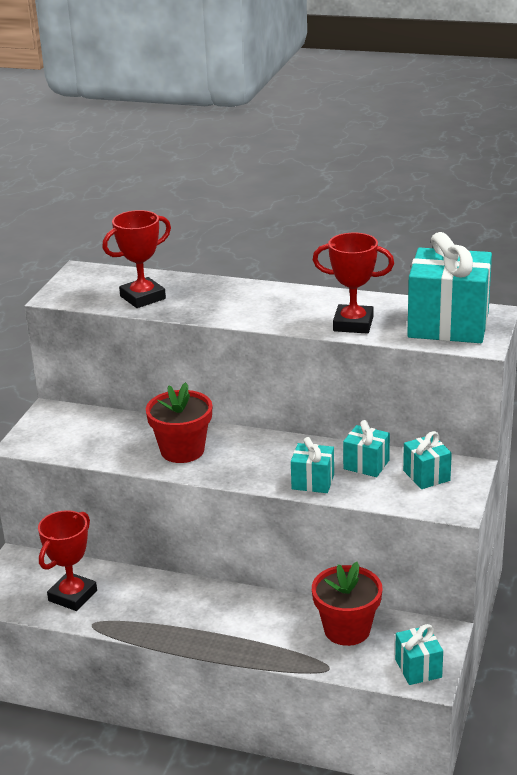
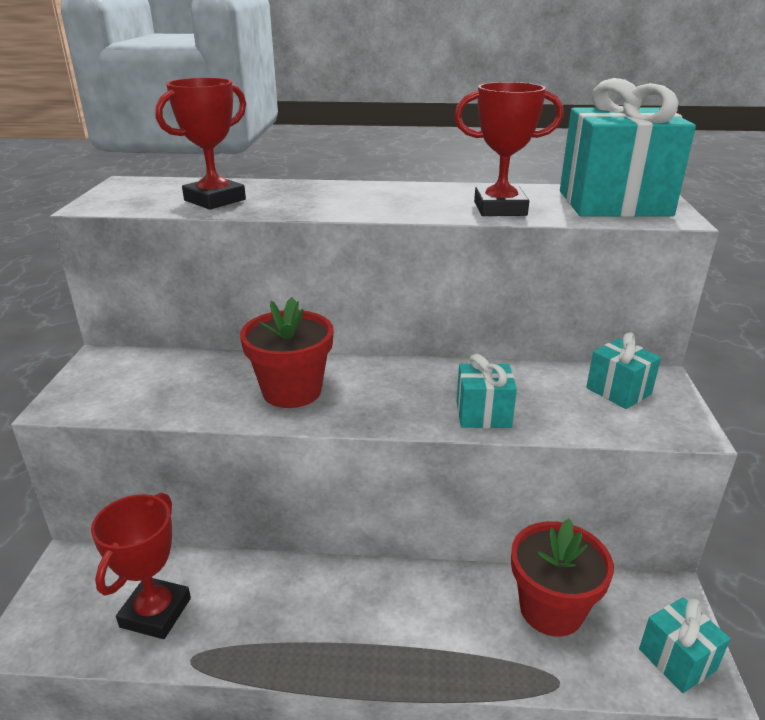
camera: 15 degrees left, 0 degrees up
(366, 464) = (536, 385): turquoise gift -> none

